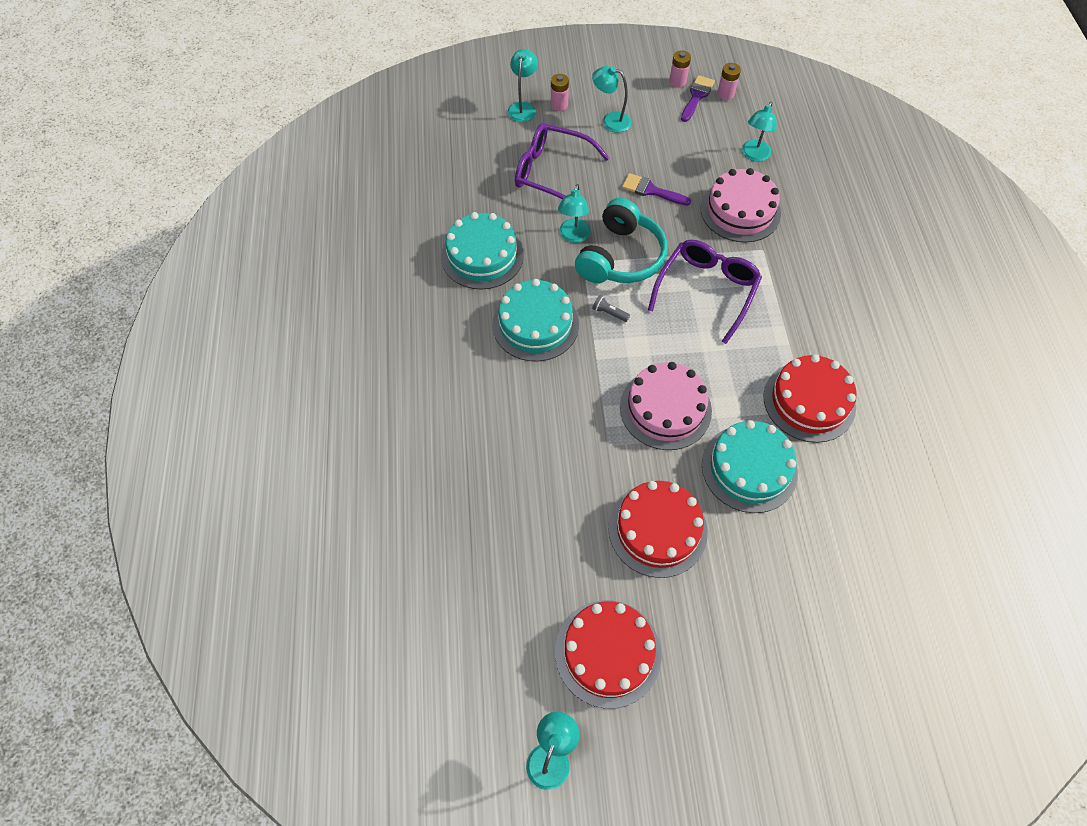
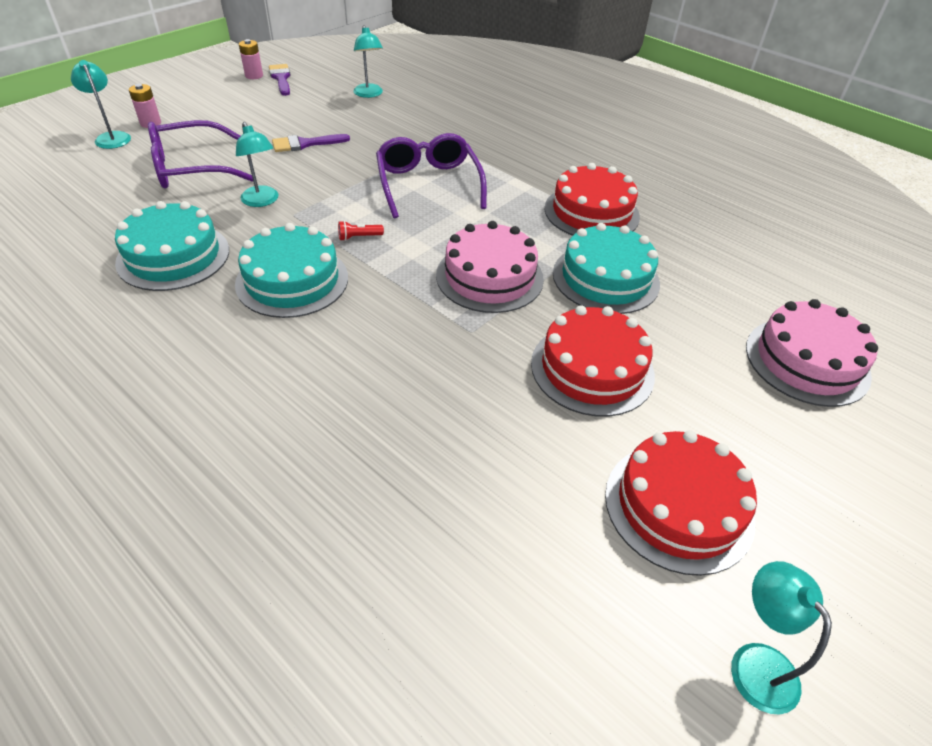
camera: 45 degrees left, 15 degrees down
(609, 313) = (359, 237): grey flashlight -> red flashlight
(610, 121) = (216, 116): turquoise lamp -> none
(620, 257) = (325, 196): turquoise headphones -> none
(725, 94) = (304, 70): pink battery -> none
(740, 211) = (397, 127): pink cake -> pink cake (807, 361)

